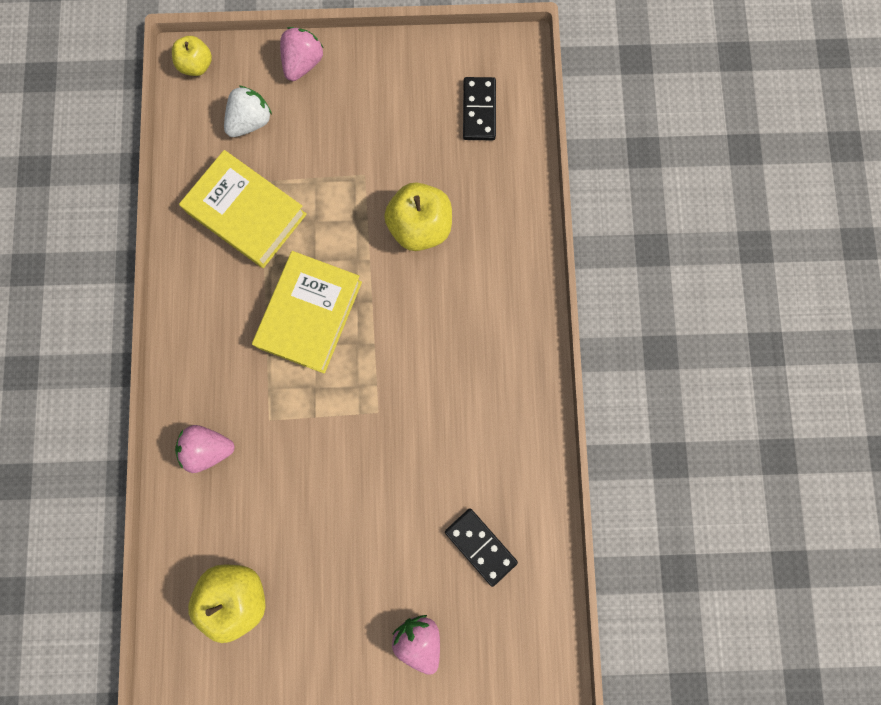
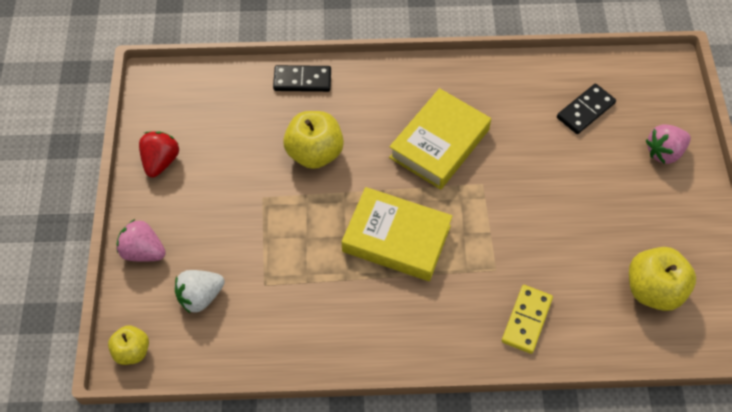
camera: 90 degrees left, 20 degrees down
(209, 448) = (526, 320): pink strawberry -> yellow domino
(247, 213) = (296, 296): yellow book -> yellow book (439, 143)
(251, 122) = (200, 297): white strawberry -> white strawberry turned 75 degrees counterclockwise
(410, 69) = (161, 161): none -> red strawberry
(479, 110) = (207, 109): black domino -> black domino (302, 80)

